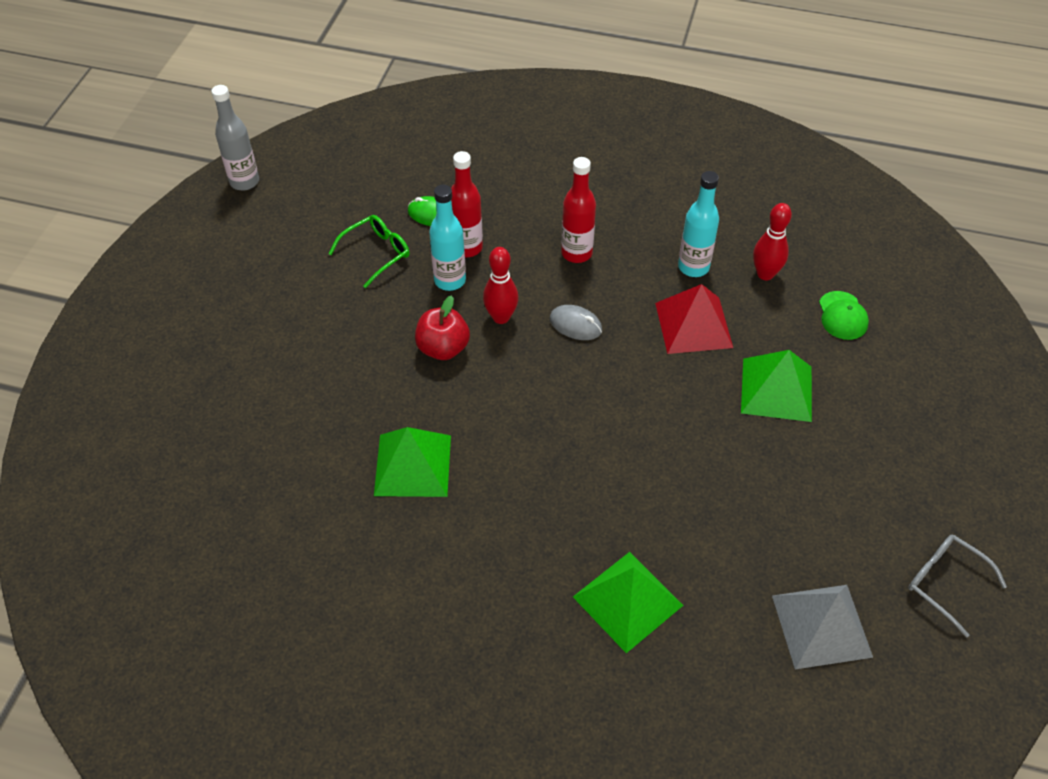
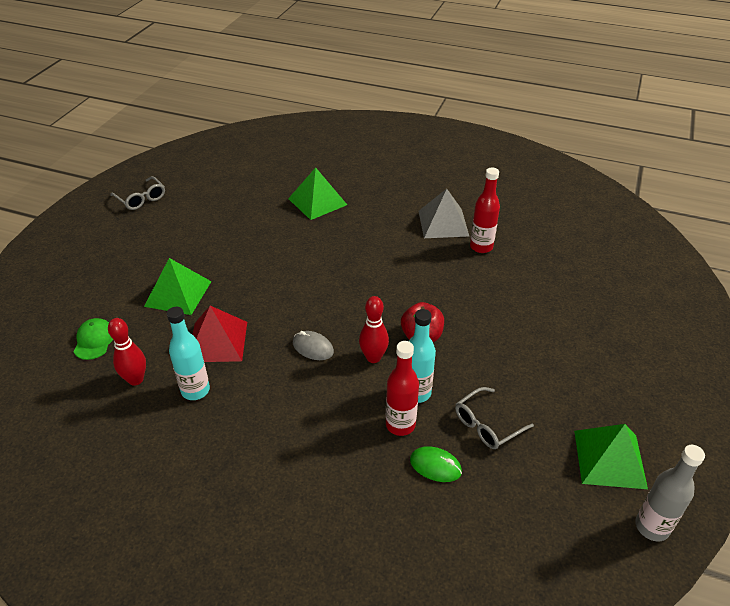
camera: 175 degrees left, 10 degrees down
(376, 254) = (487, 424): green glasses -> grey glasses
(413, 465) = (440, 266): green pyramid -> green pyramid (609, 458)
(576, 253) = (297, 411): red bottle -> red bottle (481, 247)
(821, 626) = (218, 188): grey pyramid -> grey pyramid (443, 223)

